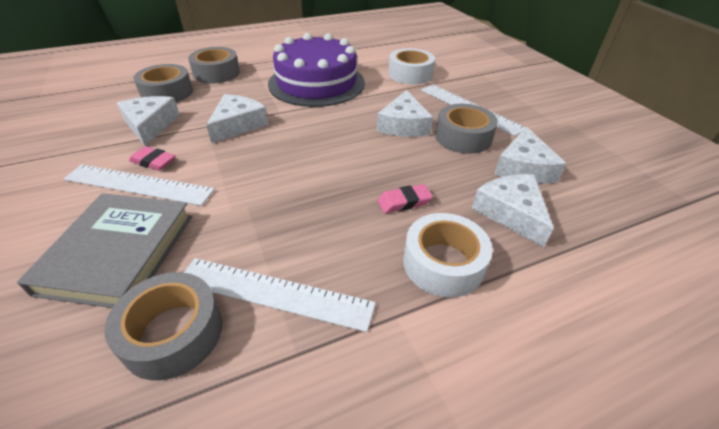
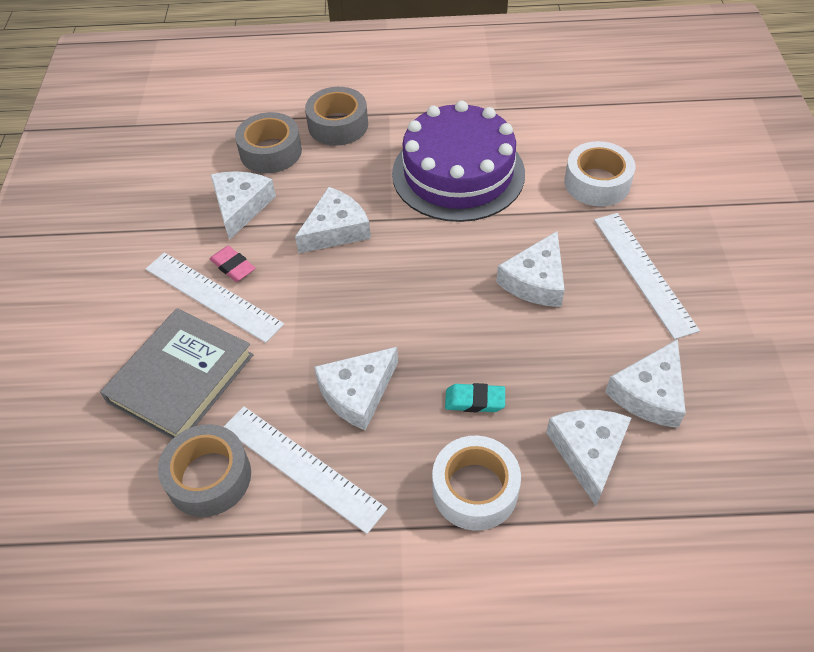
camera: 25 degrees right, 10 degrees up
(302, 221) = (357, 393): none -> white cheese
(404, 202) = (474, 401): pink eraser -> turquoise eraser
(463, 137) = (602, 322): grey tape -> none

